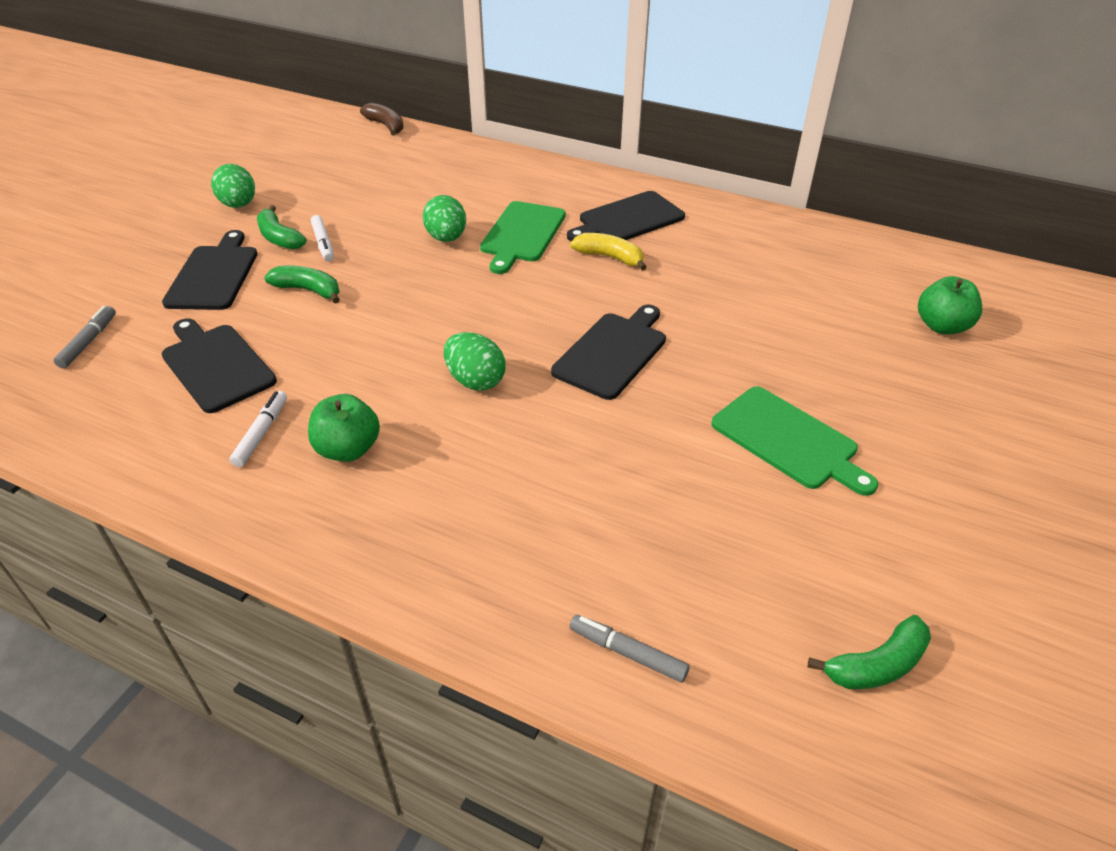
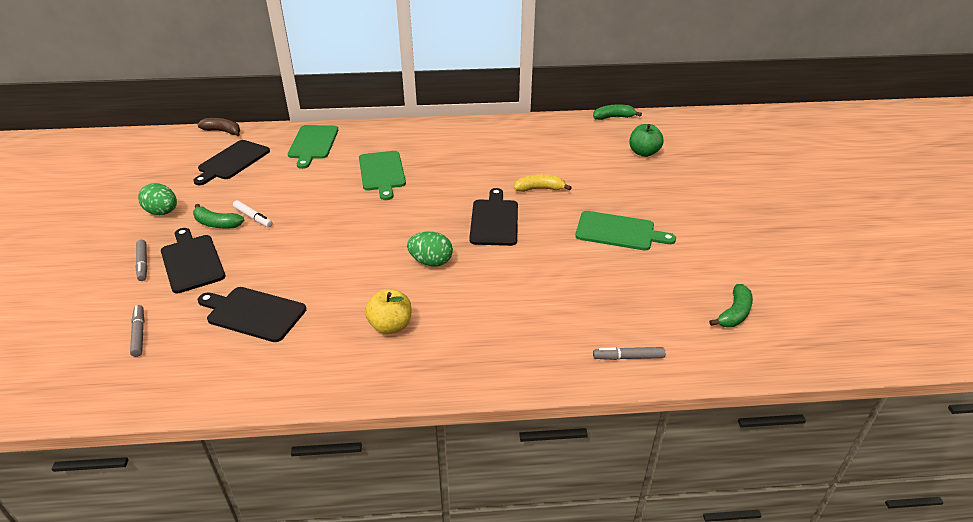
camera: 30 degrees left, 5 degrees down
(166, 259) = (143, 264): none -> grey marker
(261, 433) = (326, 339): white marker -> none
(308, 290) = (272, 248): green banana -> green banana (613, 117)
(348, 449) = (390, 326): green apple -> yellow apple
(446, 238) = (335, 189): green egg -> none
(472, 170) = (313, 144): none -> green cutting board
(610, 257) = (447, 170): yellow banana -> yellow banana (539, 189)
(628, 219) = (438, 146): black cutting board -> black cutting board (232, 161)

